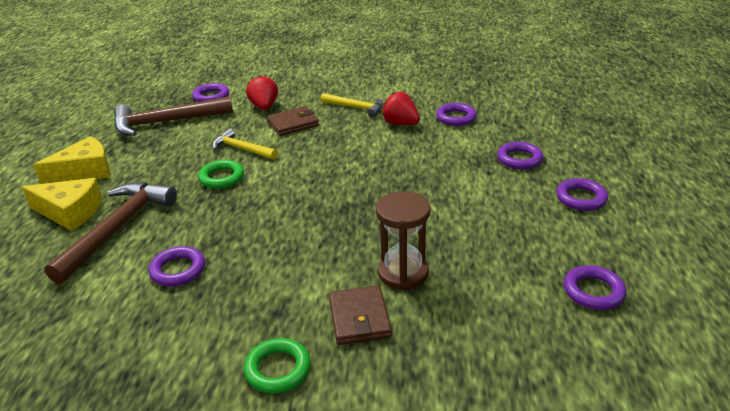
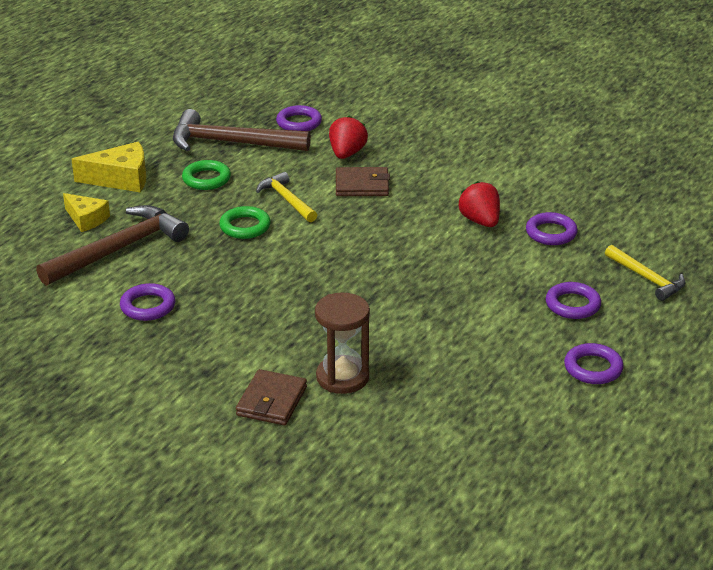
camera: 25 degrees right, 0 degrees up
(70, 212) = (86, 219): yellow cheese -> yellow cheese, size x0.67
(278, 369) = (175, 416): green ring -> green ring (206, 179)
(356, 107) = (447, 185): yellow hammer -> yellow hammer (647, 278)
(593, 291) = (504, 455): purple ring -> none

